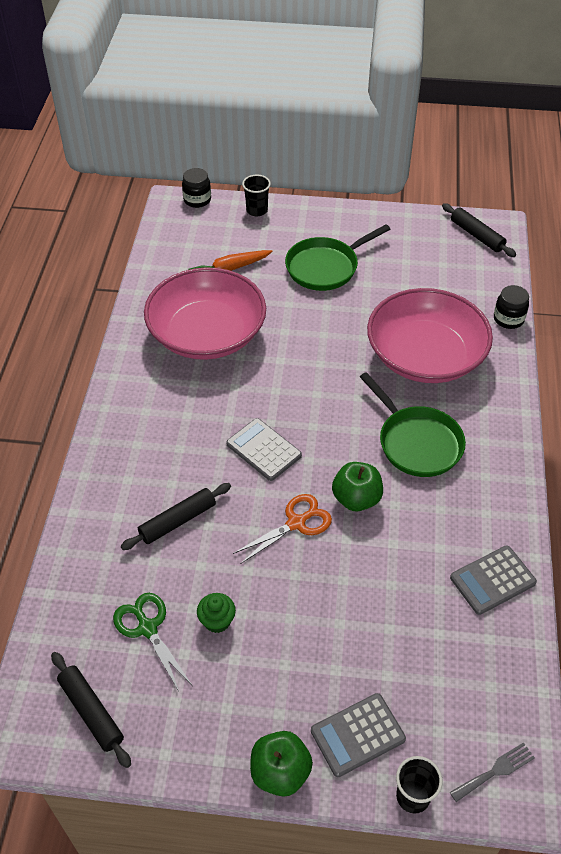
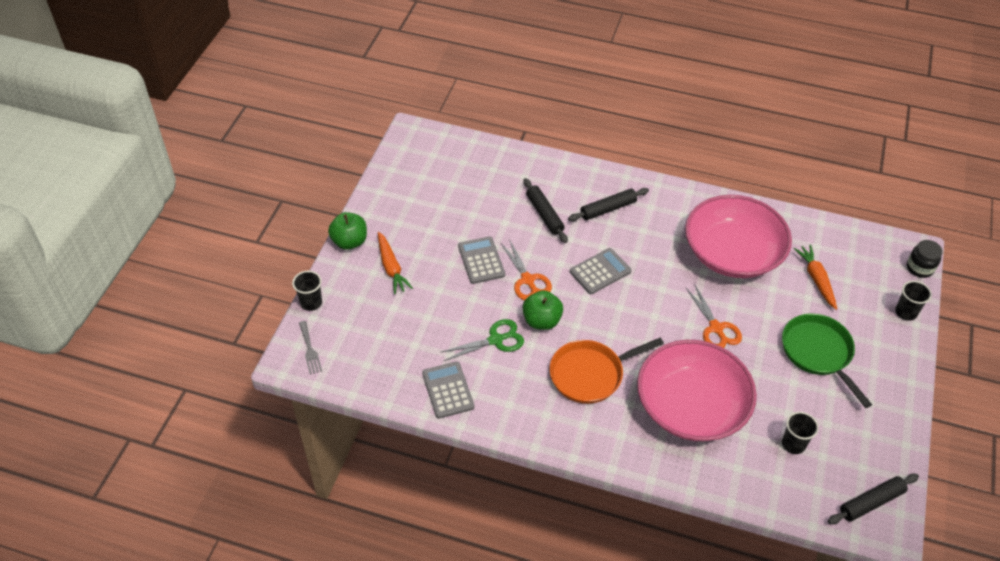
camera: 100 degrees right, 0 degrees up
(91, 712) = (416, 162): black rolling pin -> black rolling pin (608, 209)
(147, 628) = (464, 191): green scissors -> green scissors (496, 340)
(217, 621) = (460, 225): green cupcake -> none
(316, 696) = (391, 267): none -> orange carrot
(318, 342) = (716, 328): none -> orange scissors
(357, 735) = (359, 283): grey calculator -> grey calculator (481, 260)
(416, 442) = (590, 374): green pan -> orange pan
(438, 283) = (793, 444): none -> black cup
(508, 319) = (736, 492): black jar -> none

